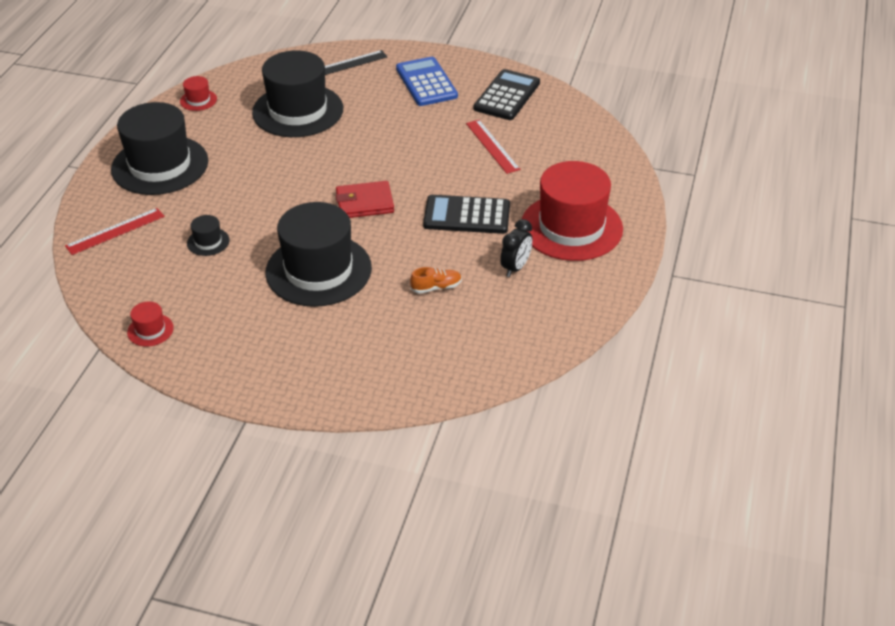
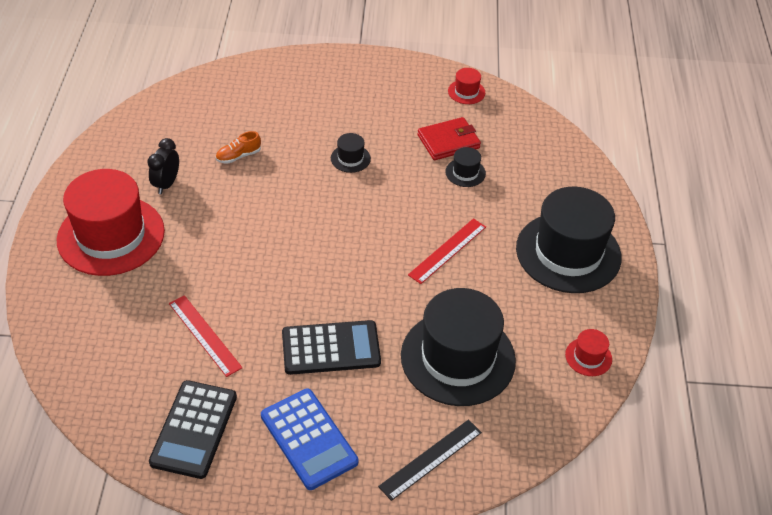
camera: 165 degrees right, 5 degrees up
(115, 231) = (558, 172): red ruler -> red ruler (447, 250)
(318, 270) = (350, 158): black hat -> black hat, size x0.41
(364, 203) = (331, 235): red wallet -> red wallet (448, 141)
(467, 215) = (221, 235): black calculator -> black calculator (331, 348)

